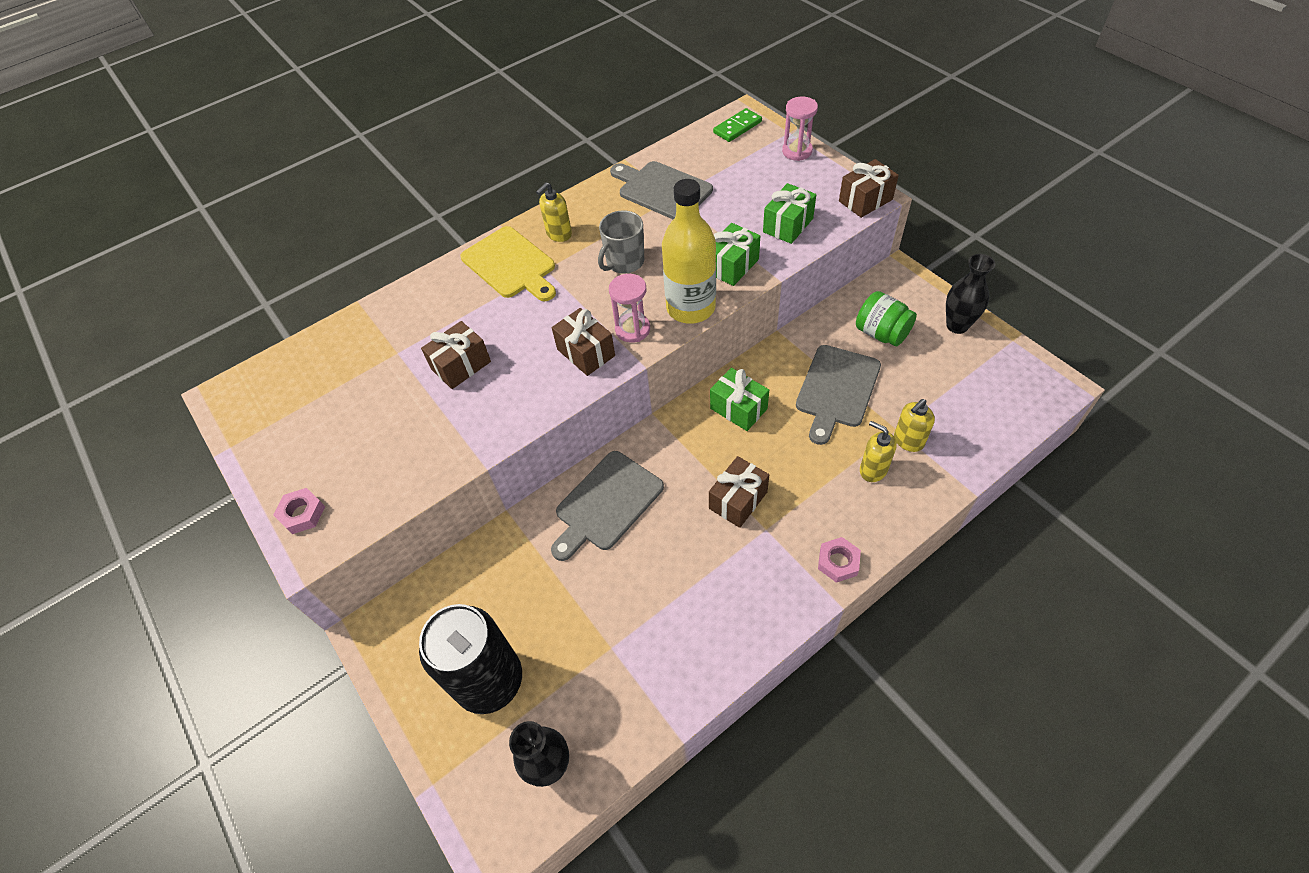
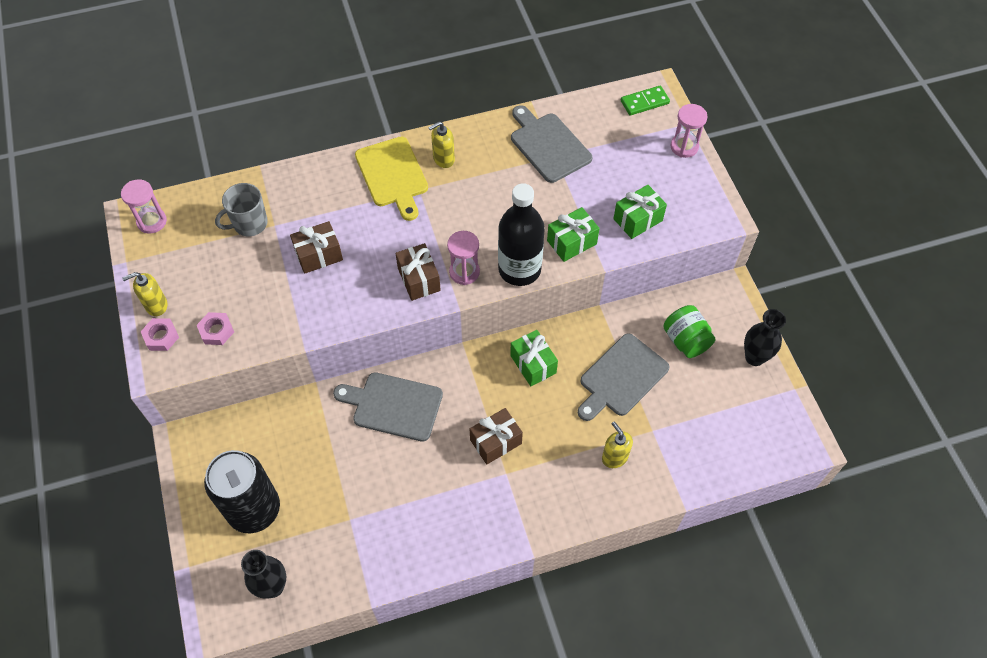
camera: 15 degrees right, 5 degrees up
(248, 395) = (152, 221): none -> pink hourglass
(606, 504) = (393, 406): grey cutting board -> grey cutting board turned 45 degrees clockwise
(624, 262) = (485, 206): grey mug -> grey mug (249, 224)
(691, 308) = (519, 269): yellow bottle -> black bottle
(838, 562) = (548, 521): pink nut -> pink nut (216, 331)
(865, 200) = (717, 219): brown gift -> none
(908, 441) = (656, 444): yellow soap dispenser -> yellow soap dispenser (156, 305)

